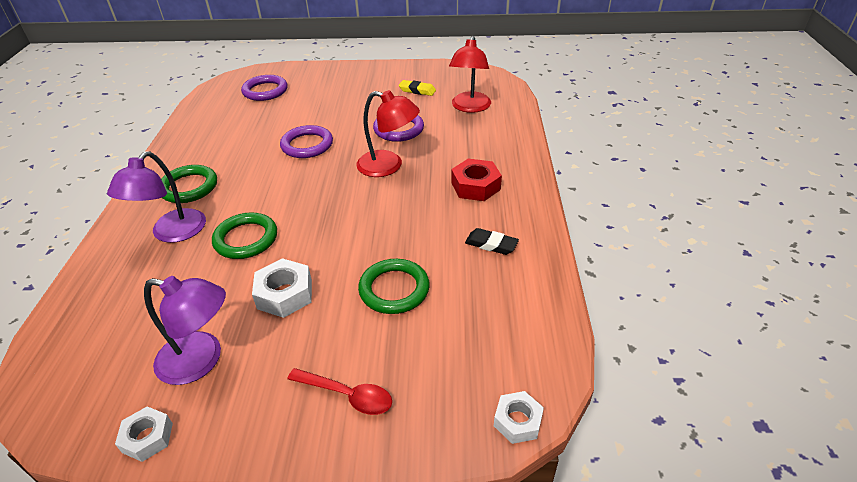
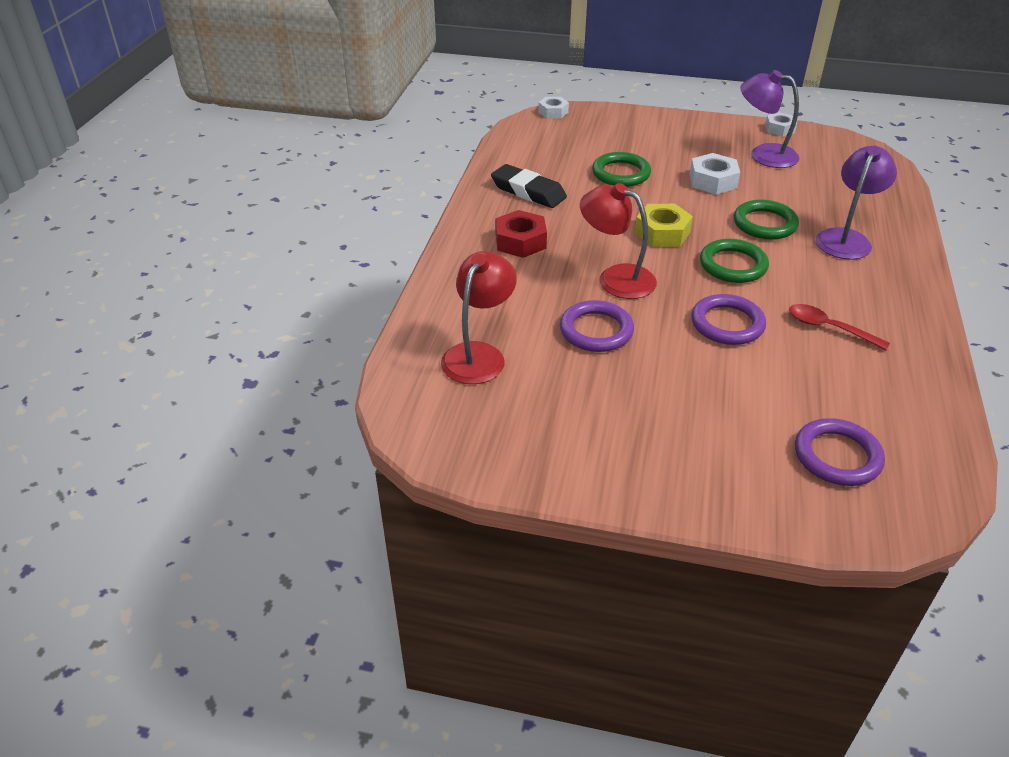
camera: 170 degrees left, 0 degrees up
(189, 187) = (861, 285): green ring -> green ring (733, 265)
(347, 395) = (657, 130): red spoon -> red spoon (829, 328)
(349, 213) = (662, 233): none -> yellow nut
(417, 90) = (552, 407): yellow eraser -> none
(491, 244) = (528, 191): black eraser -> black eraser, size x1.61

